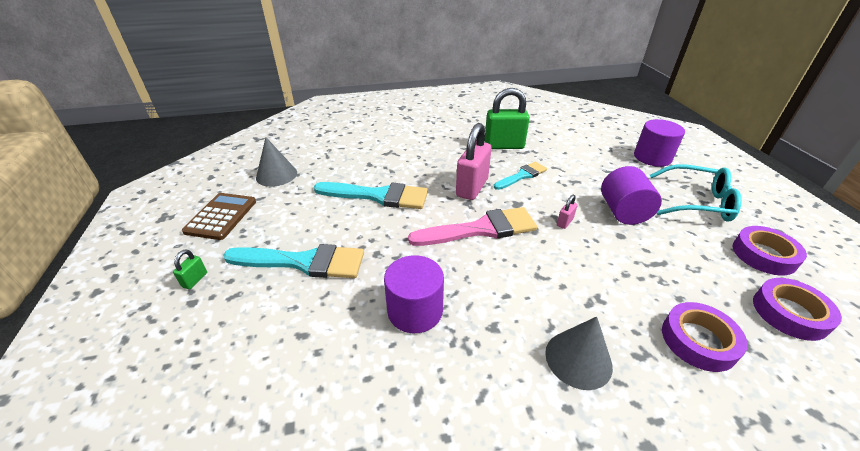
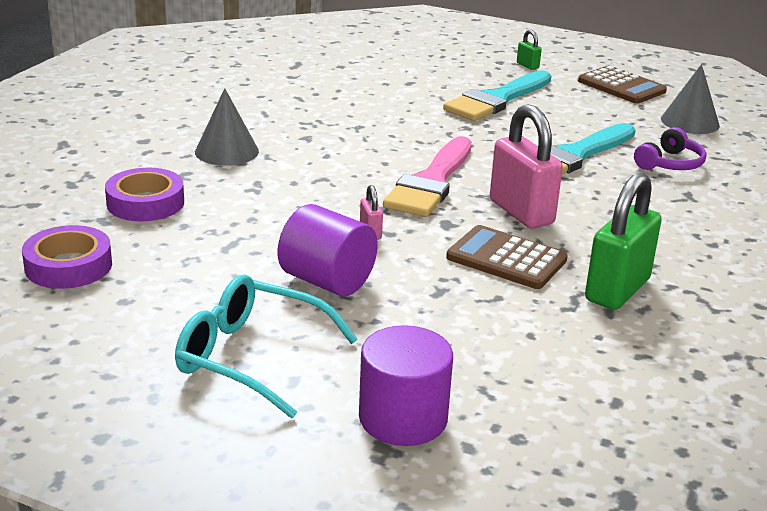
camera: 125 degrees right, 10 degrees down
(352, 166) = (670, 163): none -> purple headphones
(415, 311) = (371, 119): purple cylinder -> none
(522, 175) = (506, 259): turquoise brush -> brown calculator
(697, 202) = (251, 357): turquoise glasses -> turquoise glasses turned 60 degrees clockwise
(764, 255) = (117, 320): purple tape -> none

